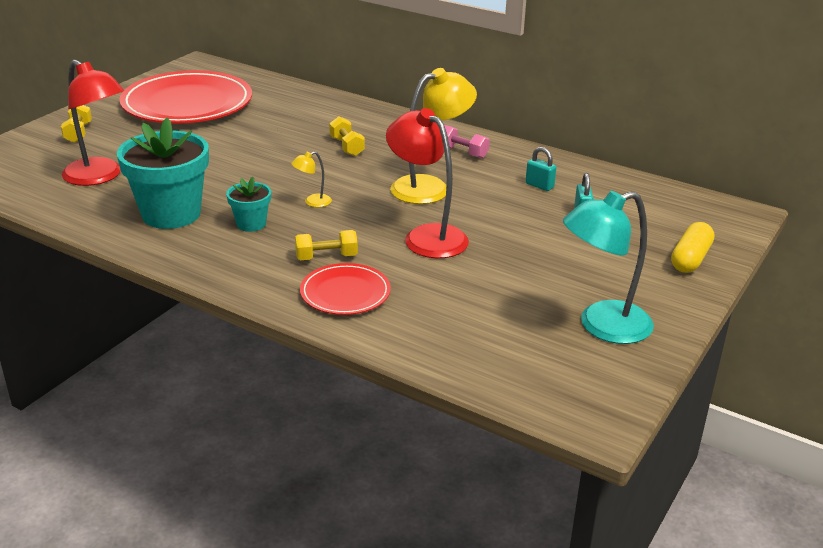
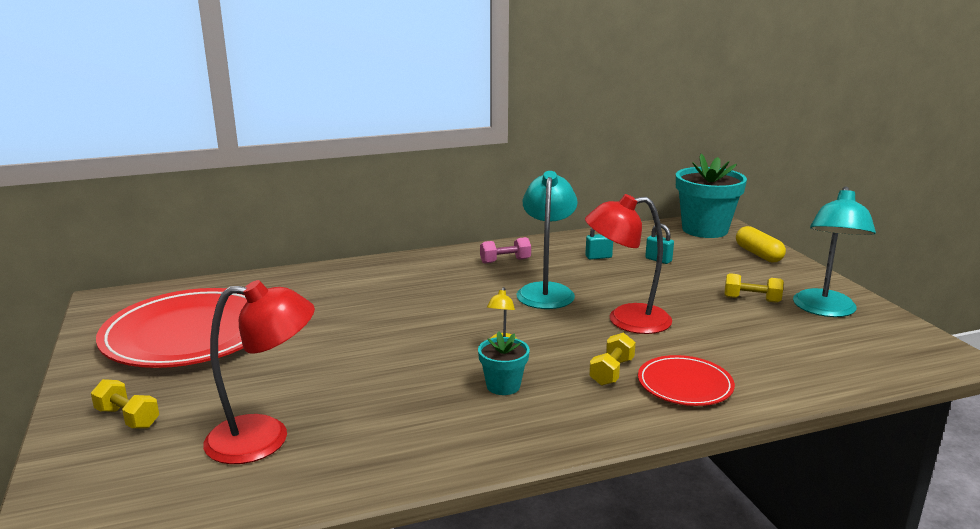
camera: 50 degrees left, 10 degrees down
(171, 214) = (421, 421): turquoise flower pot -> turquoise flower pot (704, 230)
(347, 147) = (421, 296): yellow dumbbell -> yellow dumbbell (751, 299)
(430, 187) = (546, 291): yellow lamp -> turquoise lamp

